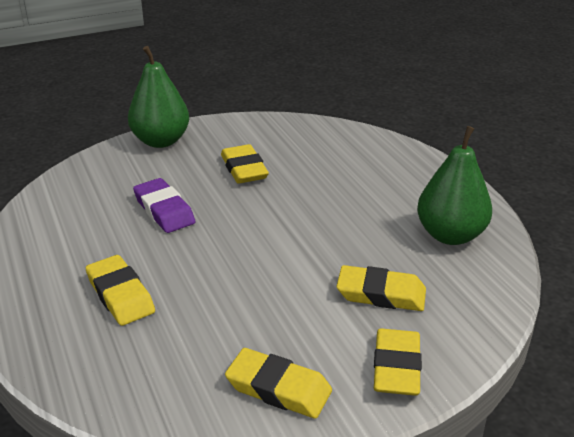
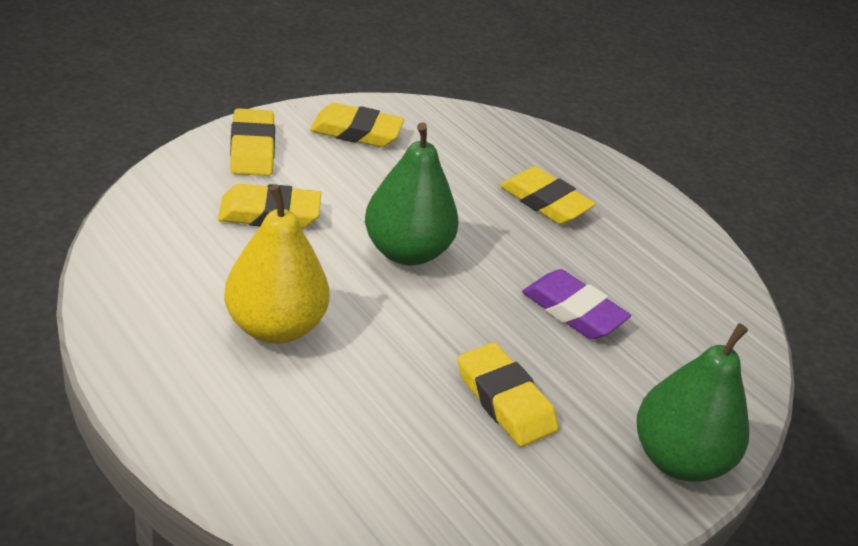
camera: 160 degrees right, 5 degrees up
(380, 213) = (275, 326): none -> yellow pear
(450, 235) = (176, 295): green pear -> green pear (406, 251)

